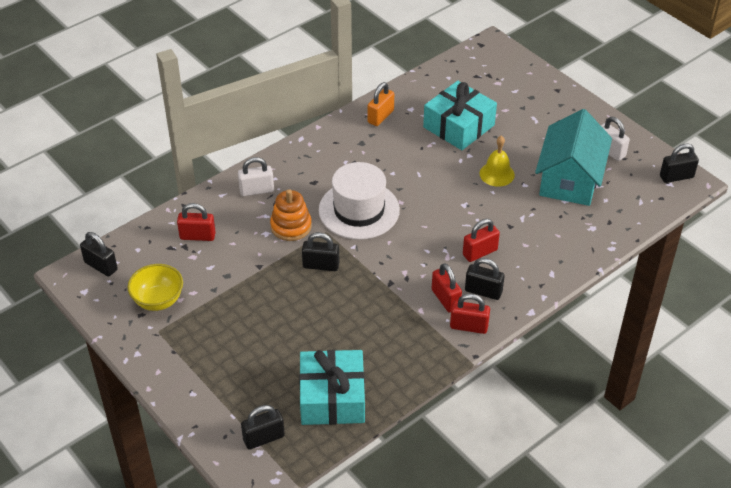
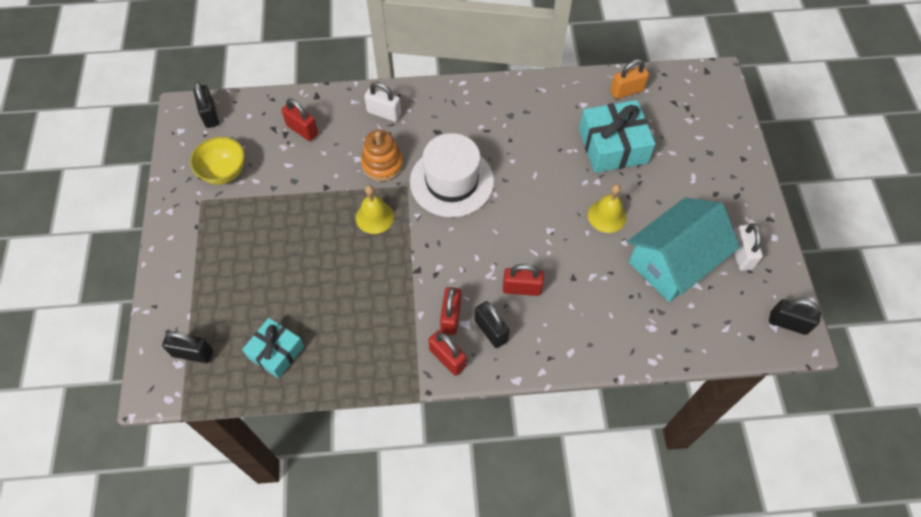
camera: 35 degrees right, 15 degrees up
(321, 265) = (374, 217): black padlock -> yellow bell
(332, 398) = (276, 352): turquoise gift -> turquoise gift, size x0.63
(380, 116) = (549, 98): orange padlock -> orange padlock (626, 91)

